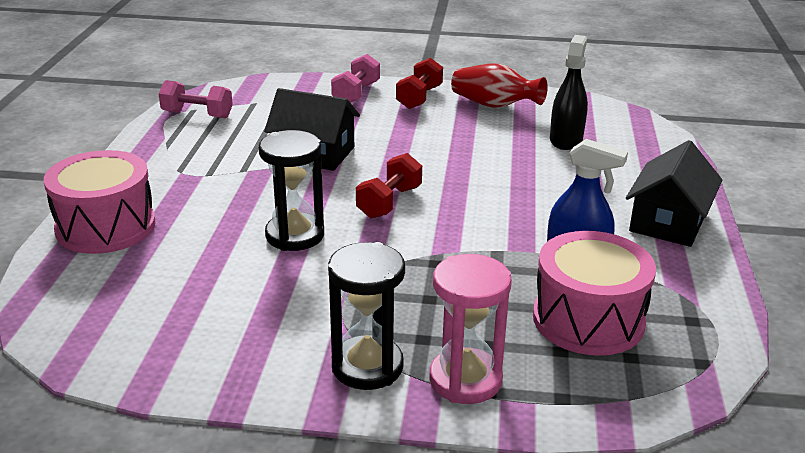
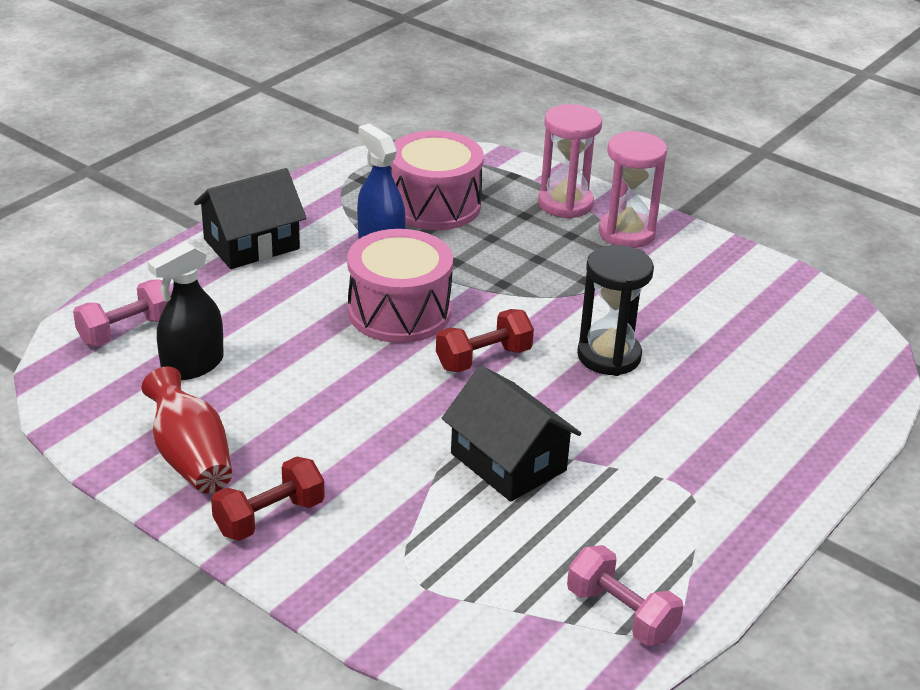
camera: 150 degrees left, 5 degrees up
(106, 227) = (802, 439): pink drum -> pink drum (399, 312)
(356, 93) = (349, 567): pink dumbbell -> pink dumbbell (126, 331)
(367, 366) = (626, 233): black hourglass -> pink hourglass

